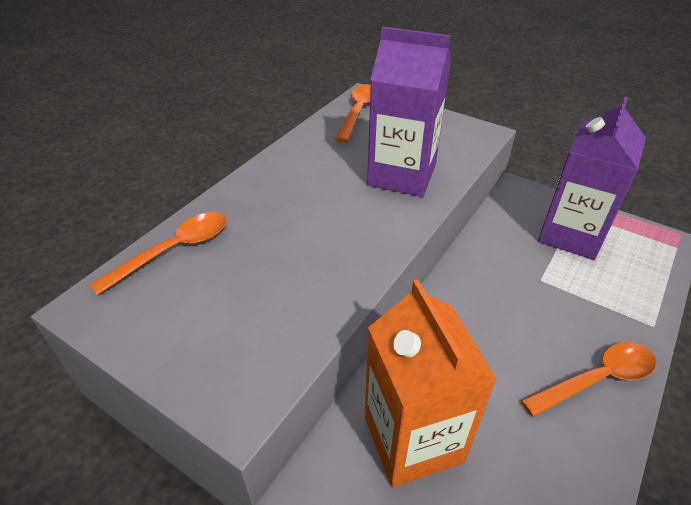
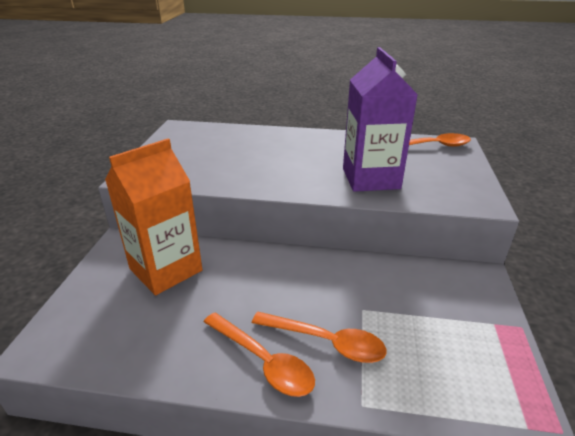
camera: 65 degrees right, 10 degrees down
(174, 250) = (228, 132): orange spoon -> orange spoon (326, 342)
(571, 234) = (449, 323): purple carton -> none

